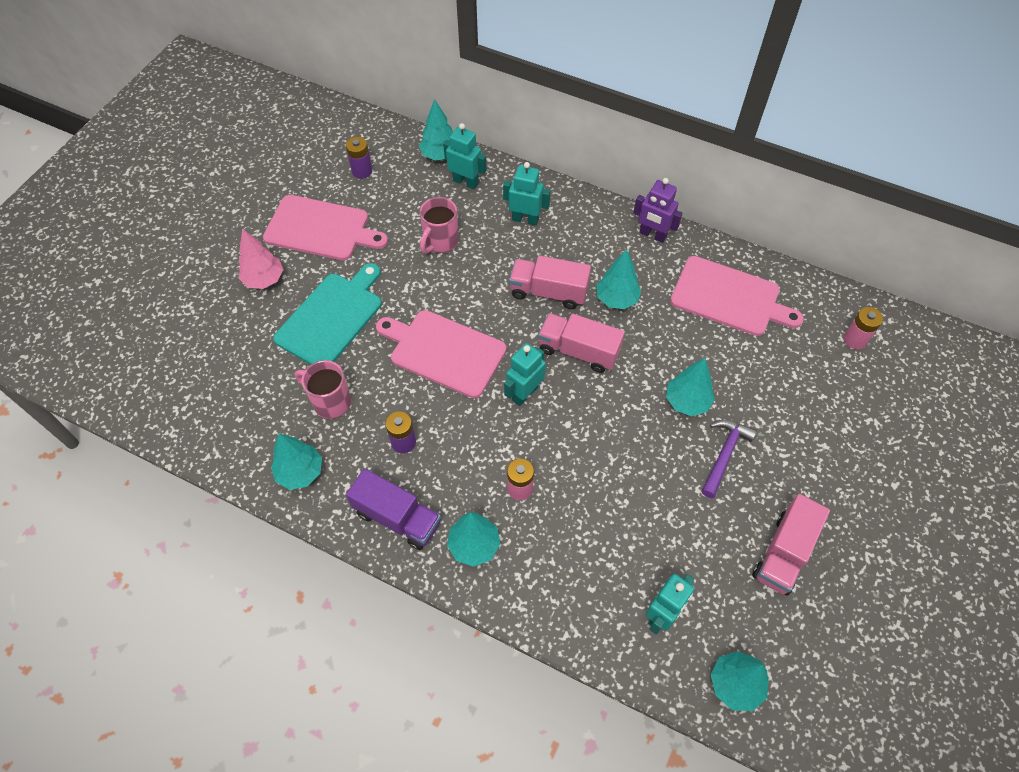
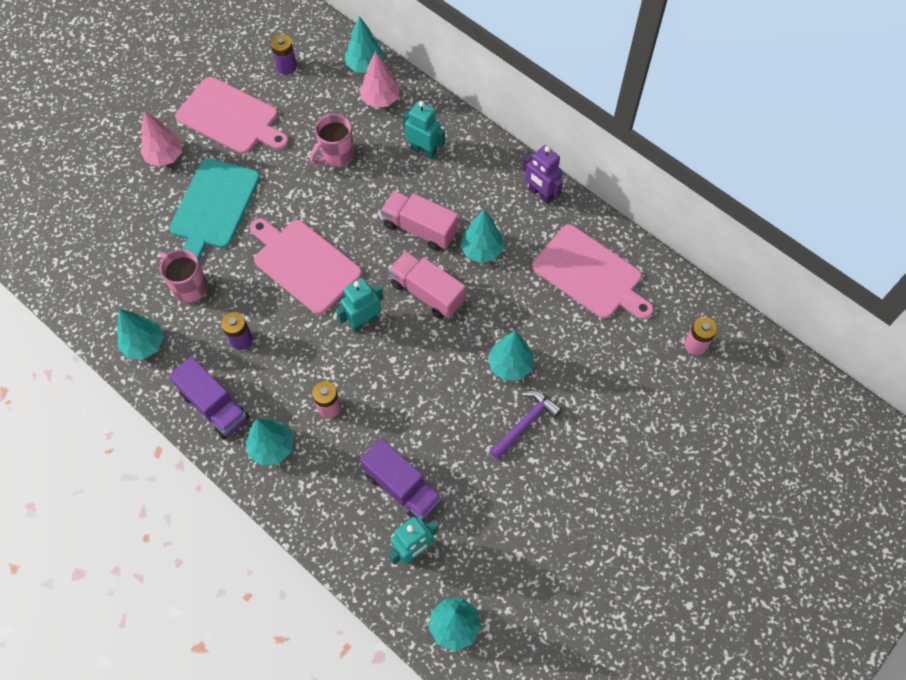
camera: 15 degrees right, 5 degrees up
(331, 317) = (214, 207): turquoise cutting board -> turquoise cutting board turned 150 degrees clockwise
(465, 182) = (380, 99): turquoise robot -> pink tree
(625, 552) = (402, 487): none -> purple truck
(783, 553) = (543, 526): pink truck -> none

